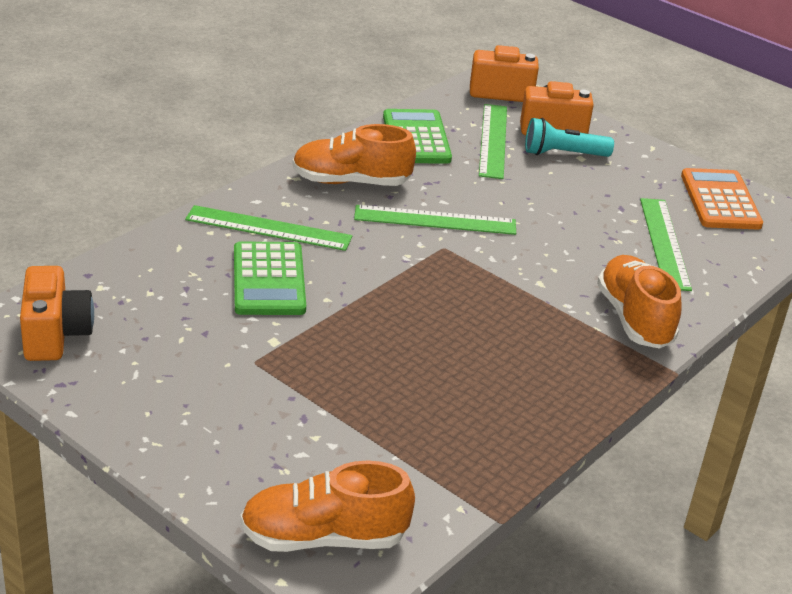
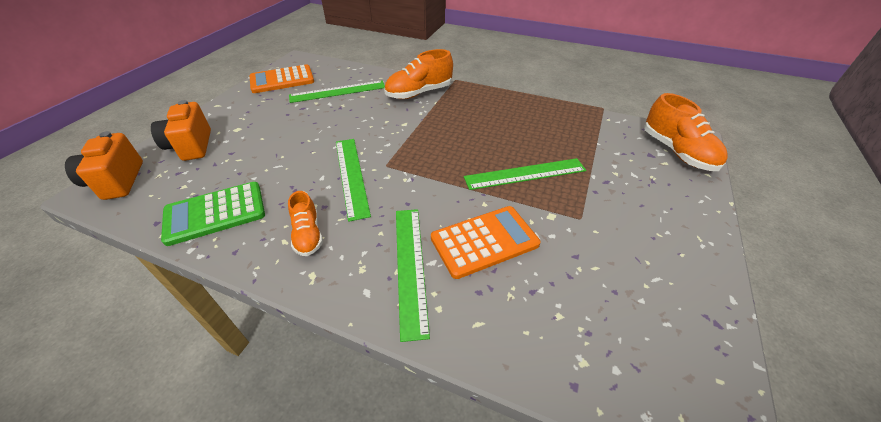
camera: 105 degrees left, 10 degrees up
(55, 335) = (675, 363): orange camera -> none
(269, 280) = (484, 241): green calculator -> orange calculator
(351, 182) = (308, 235): orange shoe -> orange shoe, size x0.60
(493, 140) = (214, 170): green ruler -> green ruler (525, 174)
(563, 154) = (233, 136): turquoise flashlight -> none

